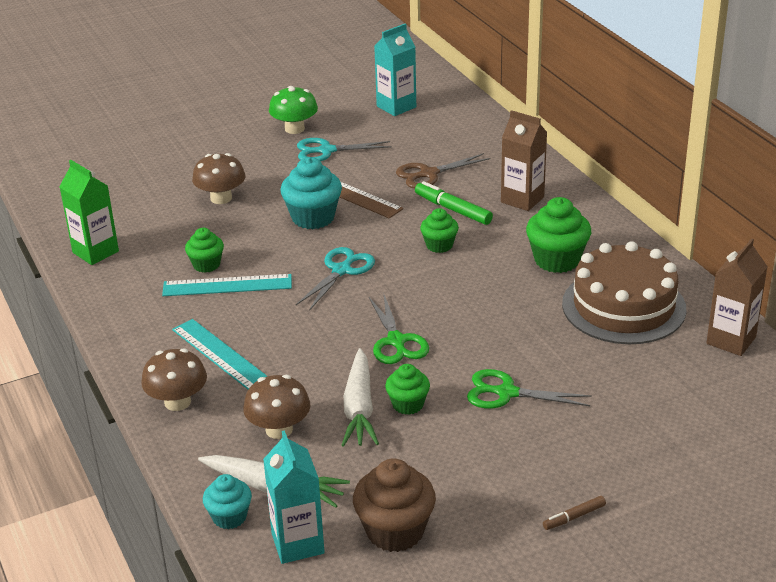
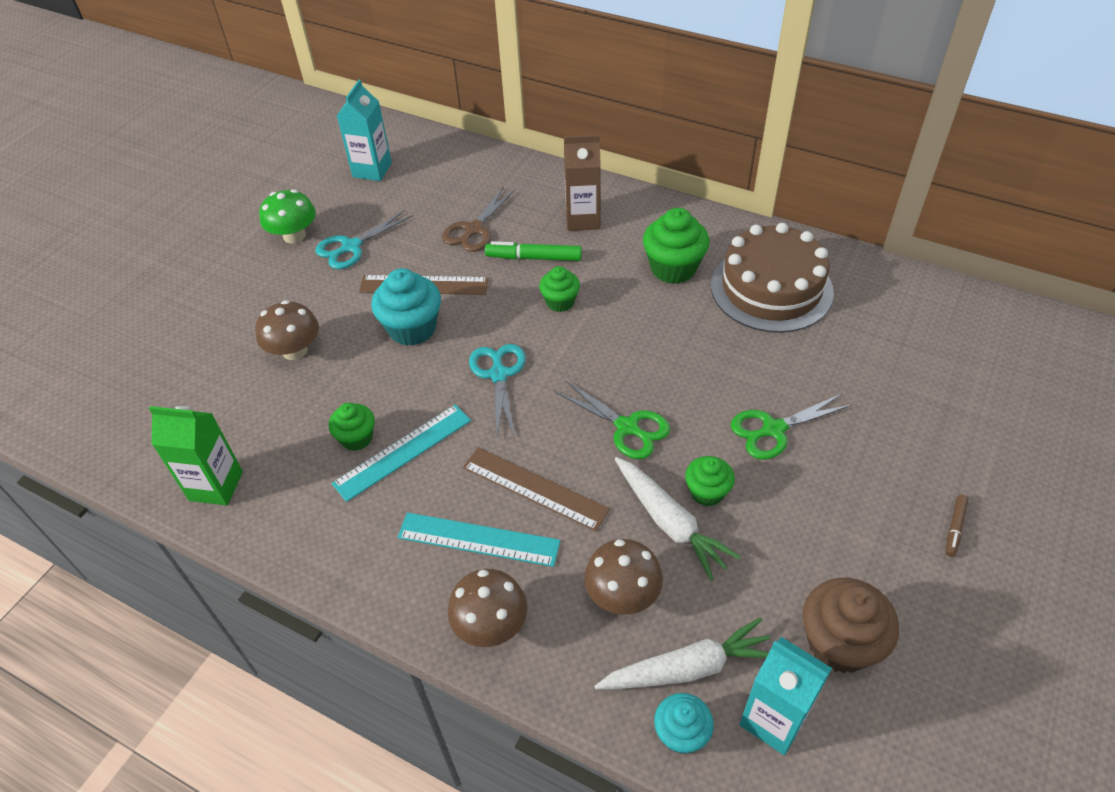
camera: 35 degrees left, 15 degrees up
(289, 345) = (534, 488): none -> brown ruler
(731, 340) = (880, 280): brown carton -> none

